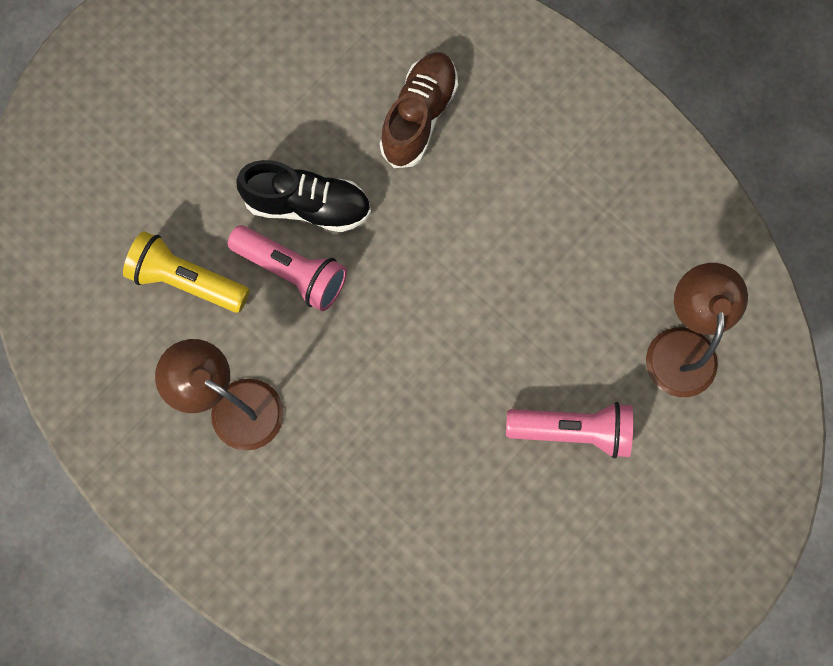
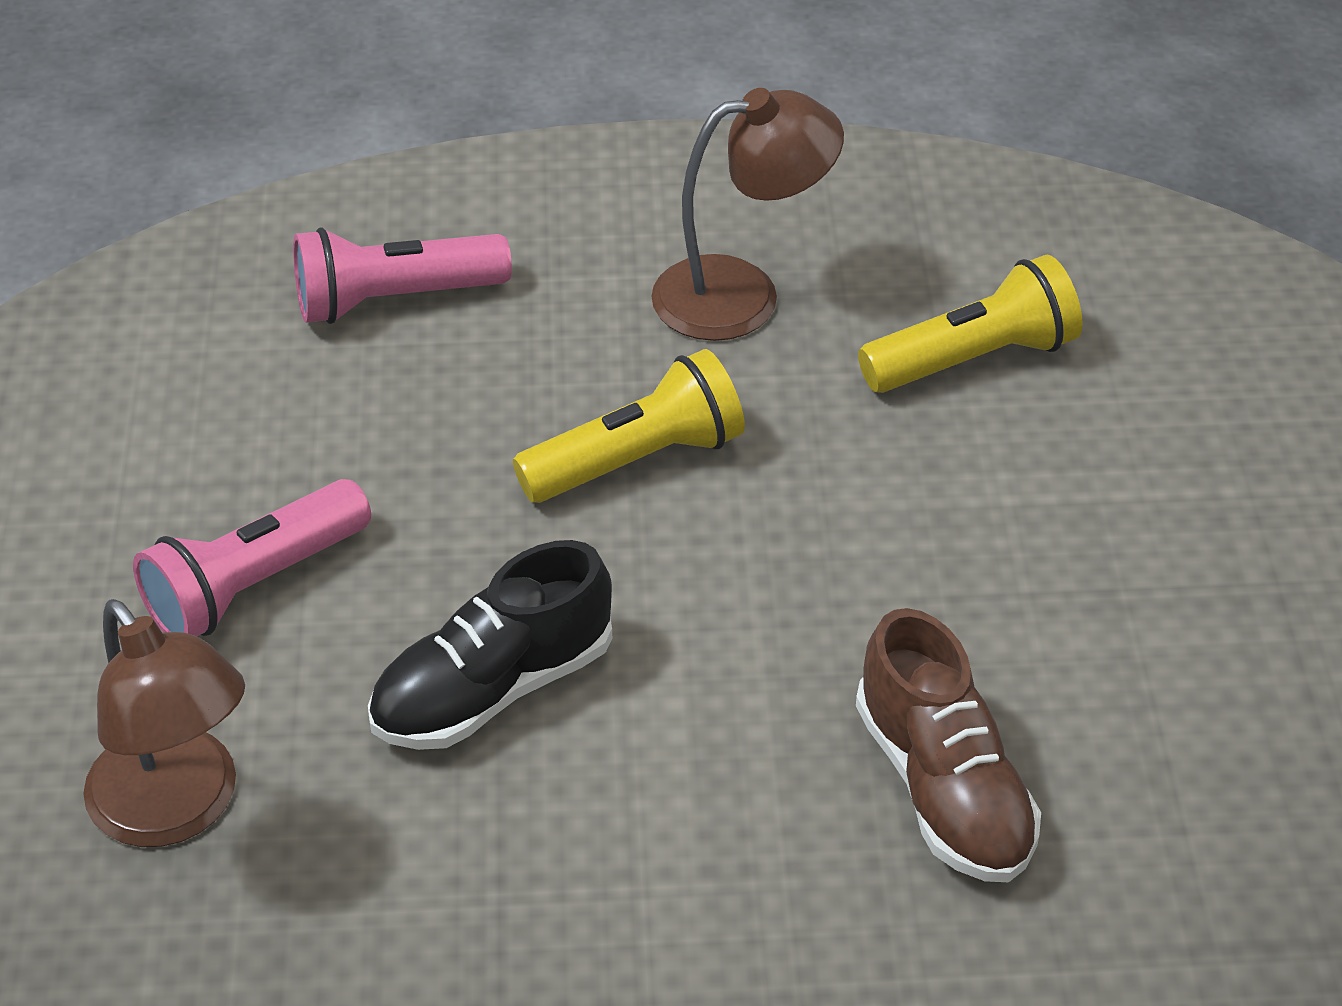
camera: 135 degrees right, 30 degrees down
(292, 272) = (857, 465): pink flashlight -> pink flashlight (394, 299)
(308, 206) = (942, 549): black shoe -> black shoe (493, 688)
(370, 355) = (637, 460): none -> yellow flashlight

